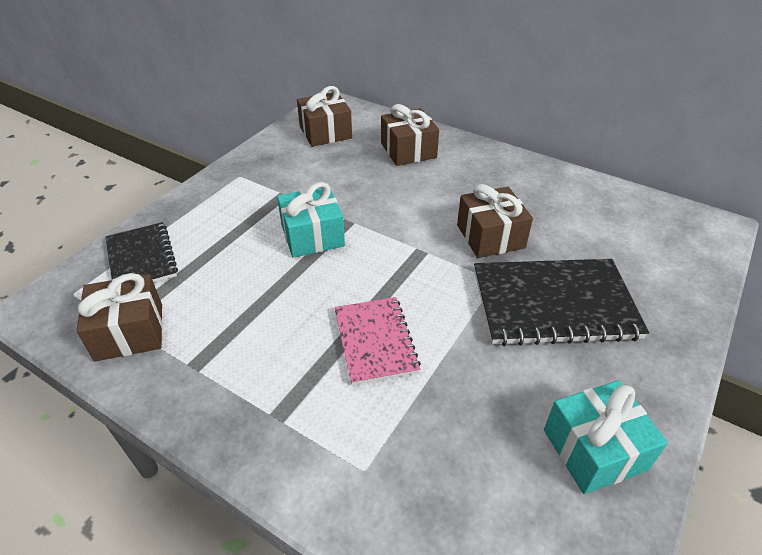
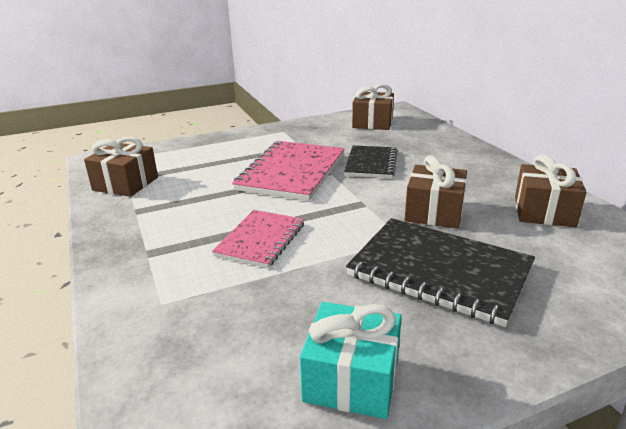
camera: 35 degrees right, 15 degrees down
(141, 258) = (175, 154): black notebook -> black notebook (371, 163)
(312, 236) = (292, 172): turquoise gift -> pink notebook
(408, 150) = (427, 146): brown gift -> brown gift (544, 211)

